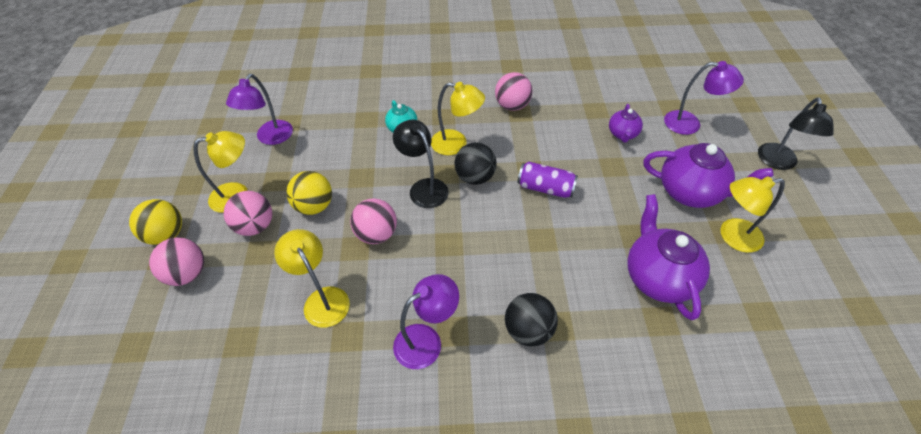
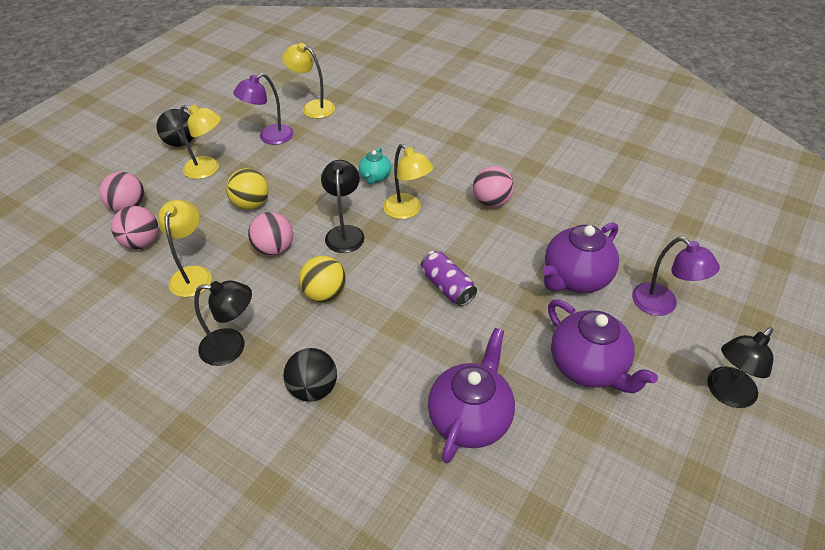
camera: 35 degrees right, 5 degrees down
(166, 235) = (140, 174): yellow ball -> yellow ball (325, 294)
(255, 226) = (199, 198): pink ball -> pink ball (141, 242)
(426, 340) = (232, 347): purple lamp -> black lamp
(475, 177) = (395, 246): black ball -> black ball (181, 143)
(622, 134) = (575, 278): purple teapot -> purple teapot, size x1.87
(732, 236) = (587, 430): yellow lamp -> yellow lamp (312, 107)

